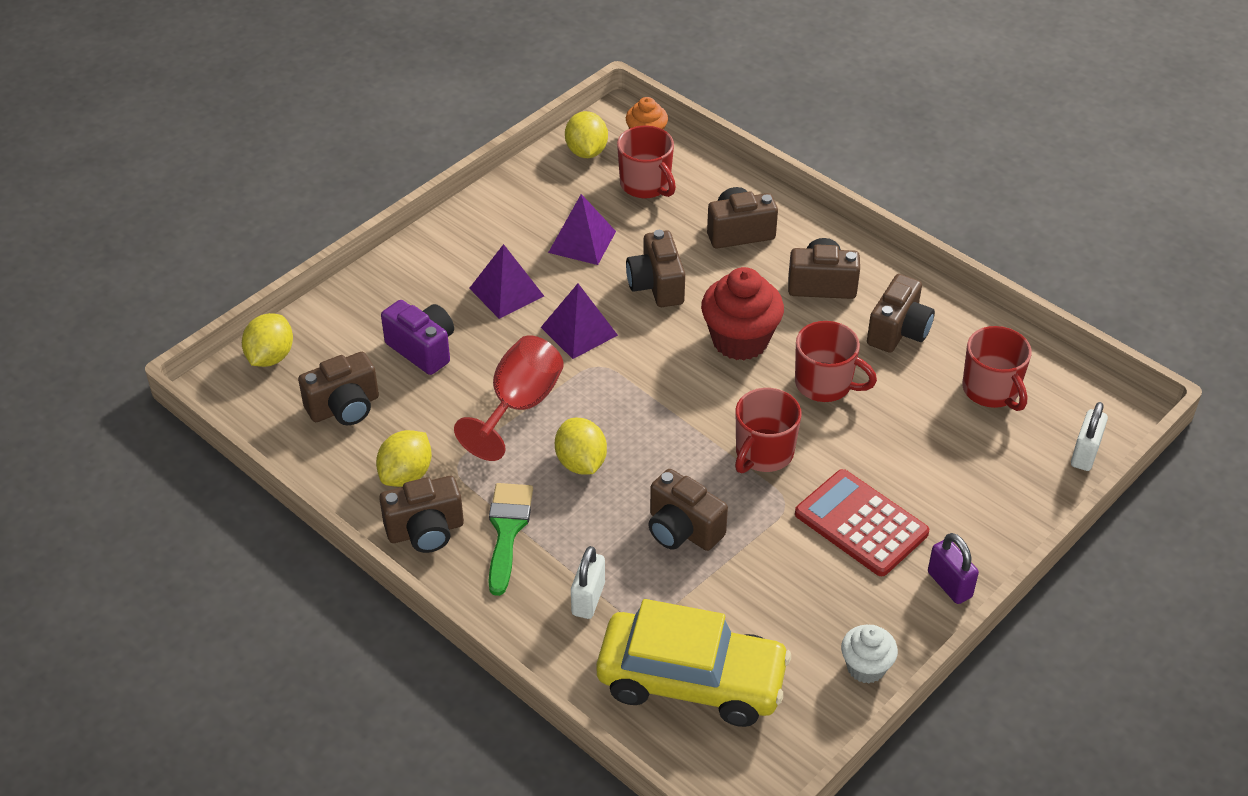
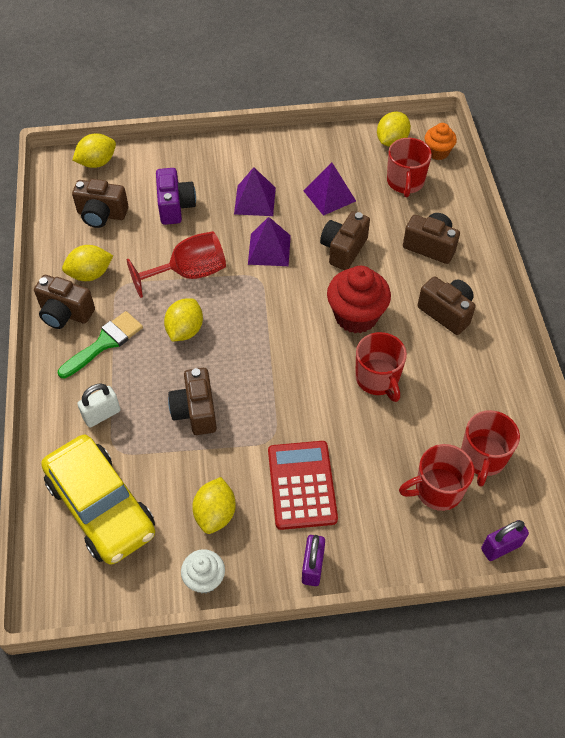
camera: 40 degrees right, 10 degrees up
(763, 453) = (292, 397): red mug -> red mug (437, 490)
(810, 605) = (215, 514): none -> yellow lemon
(898, 331) = (463, 376): brown camera -> none
(1085, 454) = (501, 547): white padlock -> purple padlock

